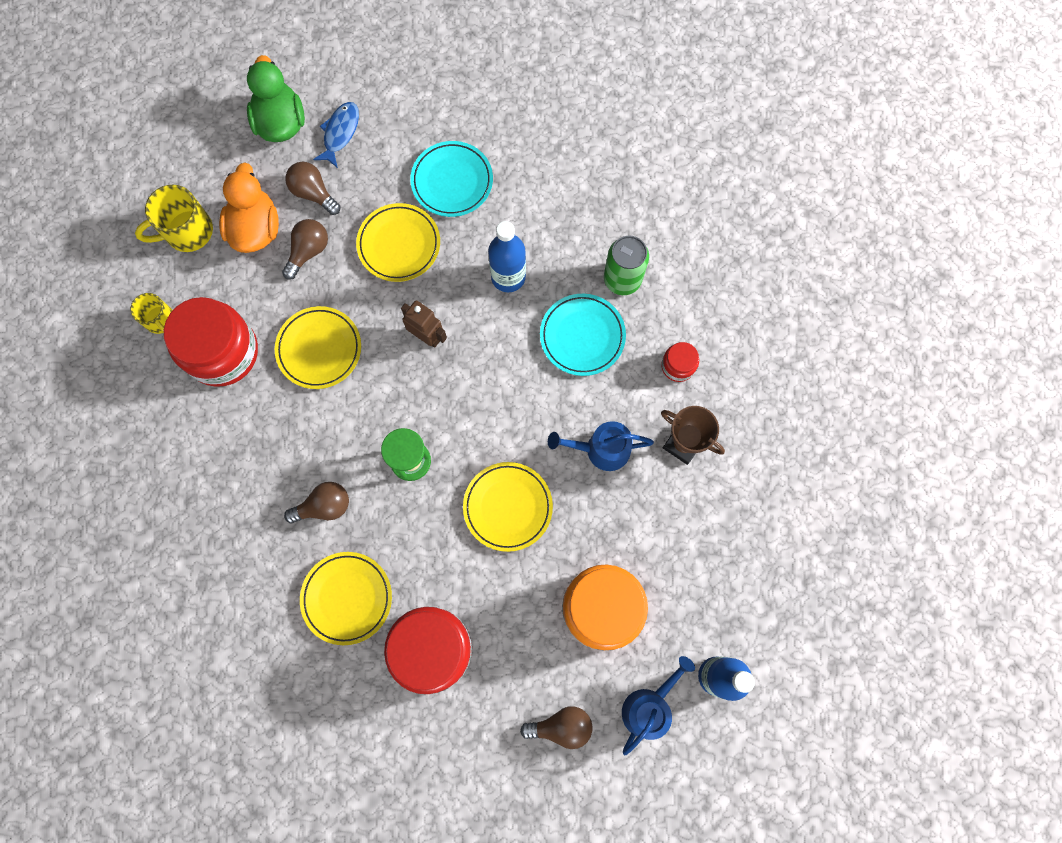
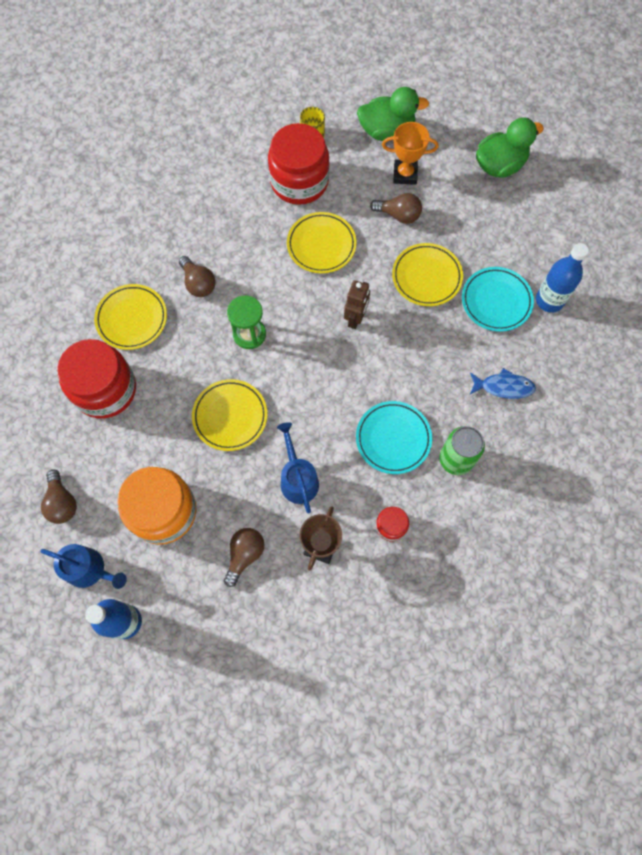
camera: 75 degrees right, 5 degrees down
(187, 232) = (386, 131): yellow mug -> green duck
(256, 228) = (405, 174): orange duck -> orange trophy
(314, 193) = (448, 205): brown light bulb -> brown light bulb (245, 555)
(340, 133) = (507, 208): blue fish -> blue fish (503, 387)
(508, 277) = (426, 366): blue bottle -> blue bottle (549, 300)

